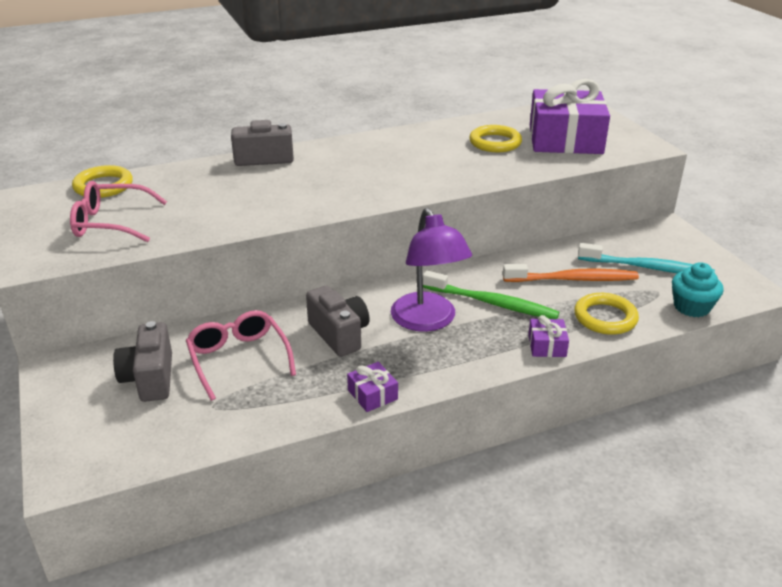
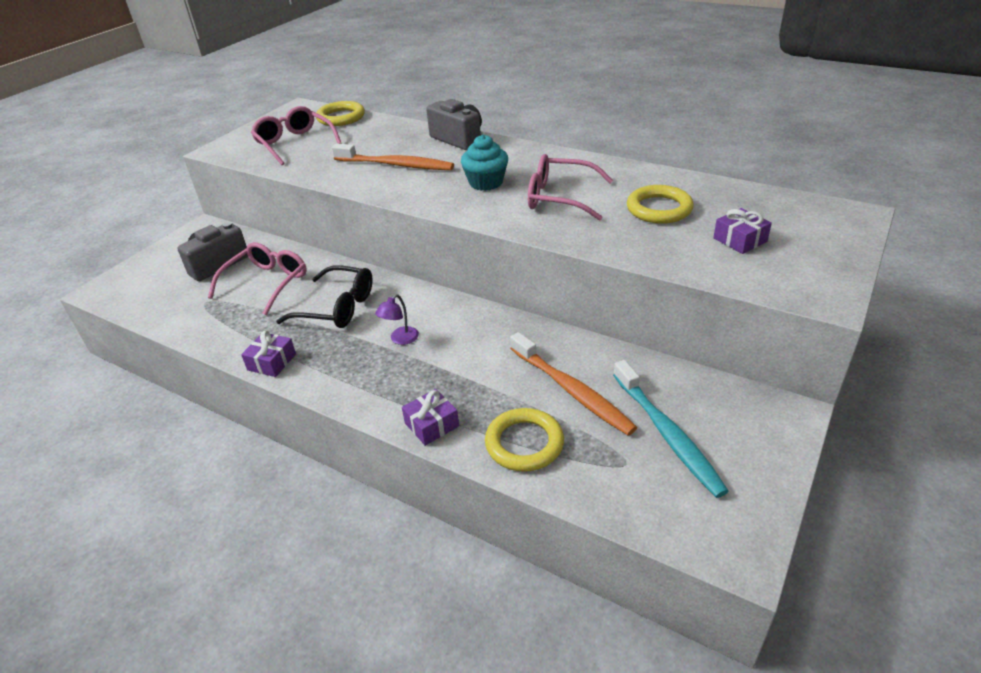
camera: 55 degrees right, 5 degrees up
(258, 195) = (396, 165): none -> orange toothbrush
(339, 334) = (337, 307): grey camera -> black glasses
(427, 162) = (559, 197): none -> pink glasses
(428, 321) = (400, 339): purple lamp -> purple lamp, size x0.41
(492, 303) = (468, 360): green toothbrush -> none
(565, 139) = (740, 240): purple gift -> purple gift, size x0.41
(691, 307) = (625, 504): turquoise cupcake -> turquoise cupcake (486, 182)

